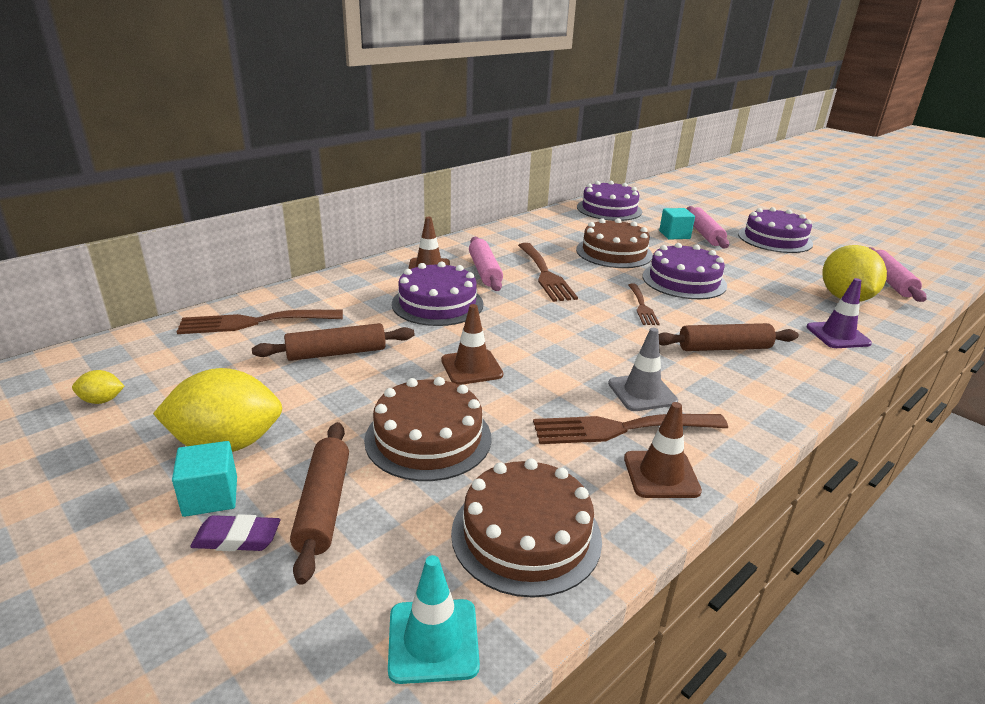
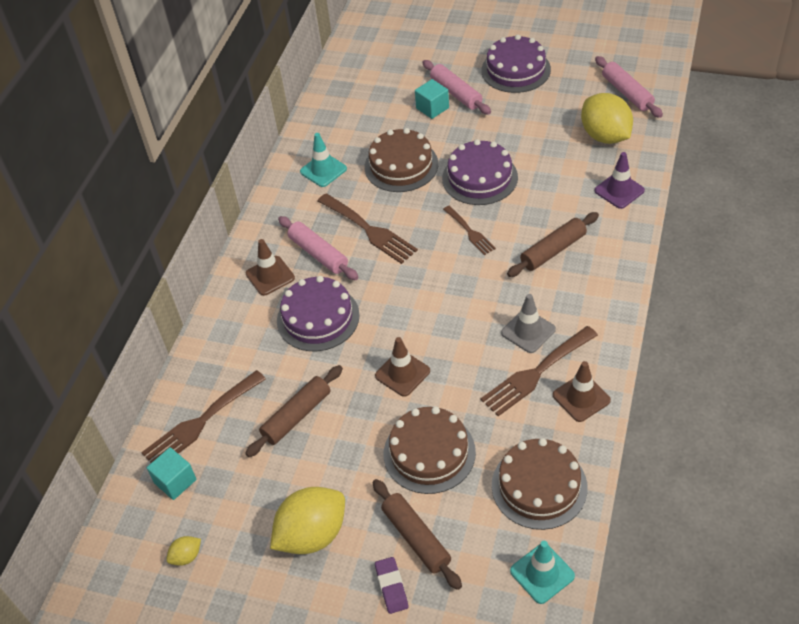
camera: 25 degrees left, 20 degrees up
(210, 496) = (346, 573): turquoise cube -> turquoise cube (175, 481)
(237, 538) = (391, 587): purple eraser -> purple eraser turned 75 degrees counterclockwise
(543, 235) = (323, 170): none -> turquoise traffic cone
(609, 209) = (350, 92): purple cake -> none

